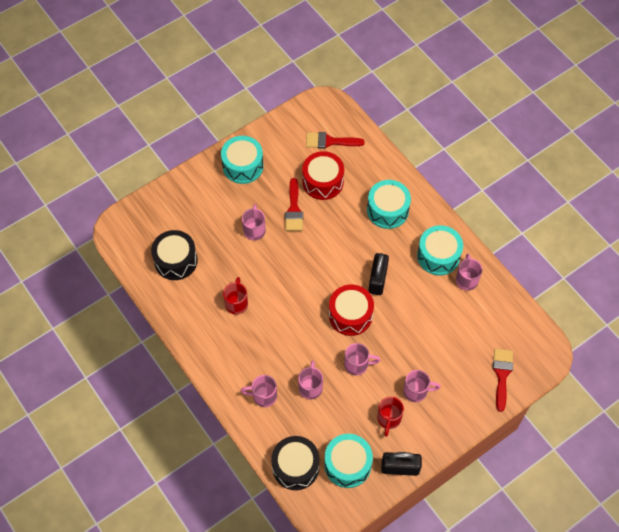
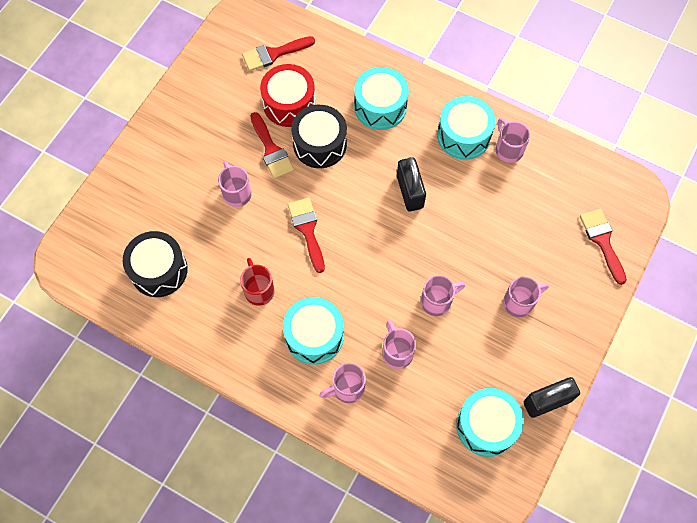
camera: 25 degrees left, 5 degrees up
(243, 166) = (185, 123): turquoise drum -> turquoise drum (314, 336)
(291, 276) = (307, 230): none -> red brush
(295, 467) = (428, 457): black drum -> black drum (320, 144)
(350, 315) = (400, 246): red drum -> none
(388, 419) = (505, 349): red mug -> none

